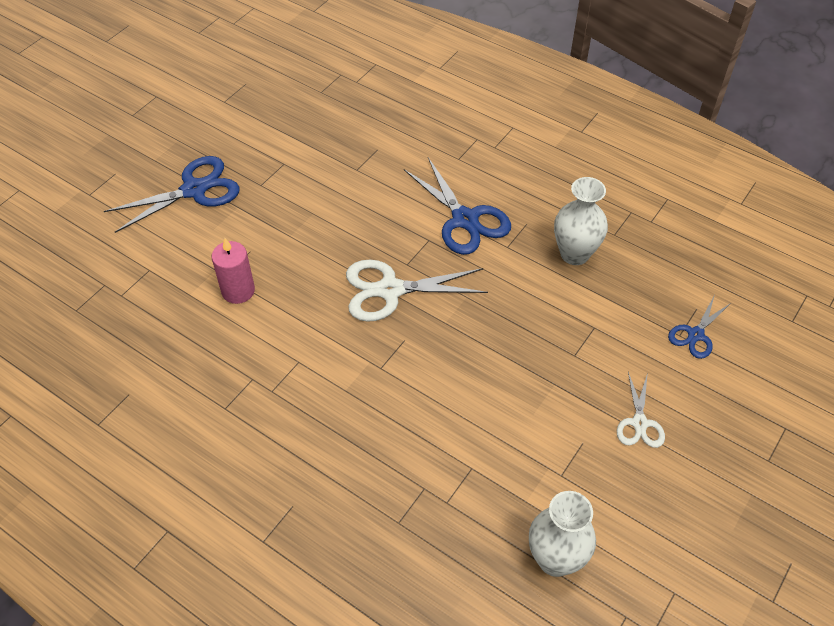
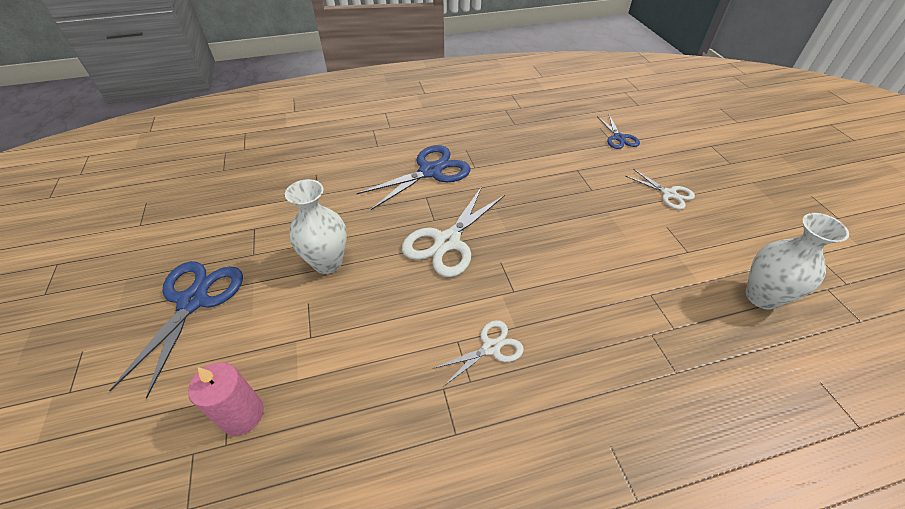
camera: 50 degrees left, 5 degrees down
(238, 291) = (338, 338): pink candle -> pink candle (242, 415)
(311, 386) = (491, 347): none -> white scissors
(465, 219) = (430, 171): blue scissors -> blue scissors turned 45 degrees counterclockwise
(574, 254) = (512, 145): white vase -> white vase (327, 262)

